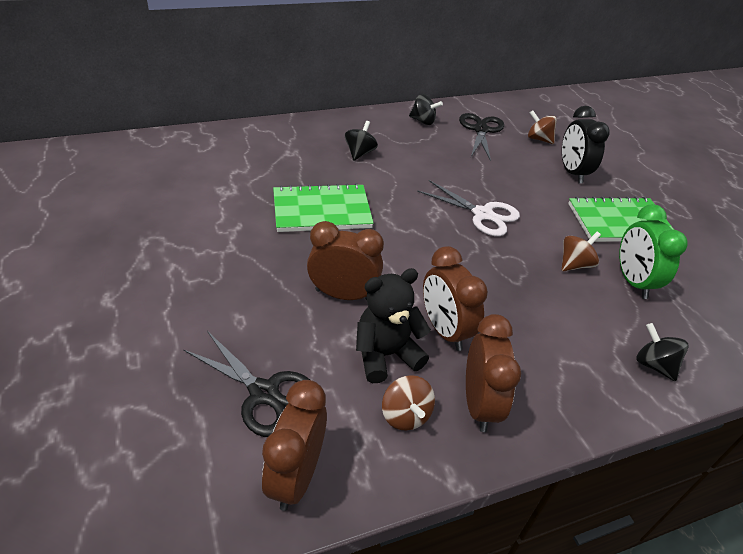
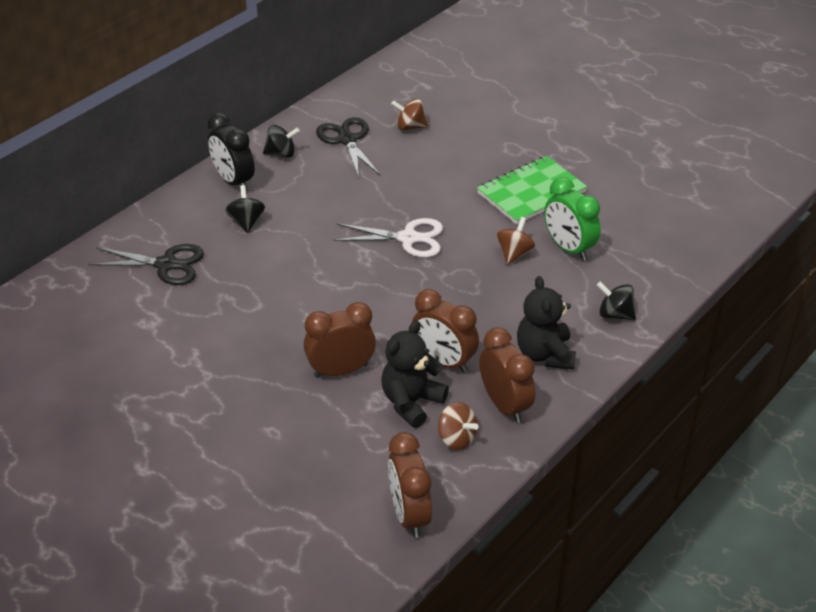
camera: 25 degrees left, 0 degrees up
(264, 393) = (341, 474): black scissors -> black scissors (166, 264)
(322, 211) = (260, 301): green notebook -> none
(553, 371) = (545, 354): none -> black teddy bear
(572, 173) = (463, 155): black clock -> black clock (234, 181)

